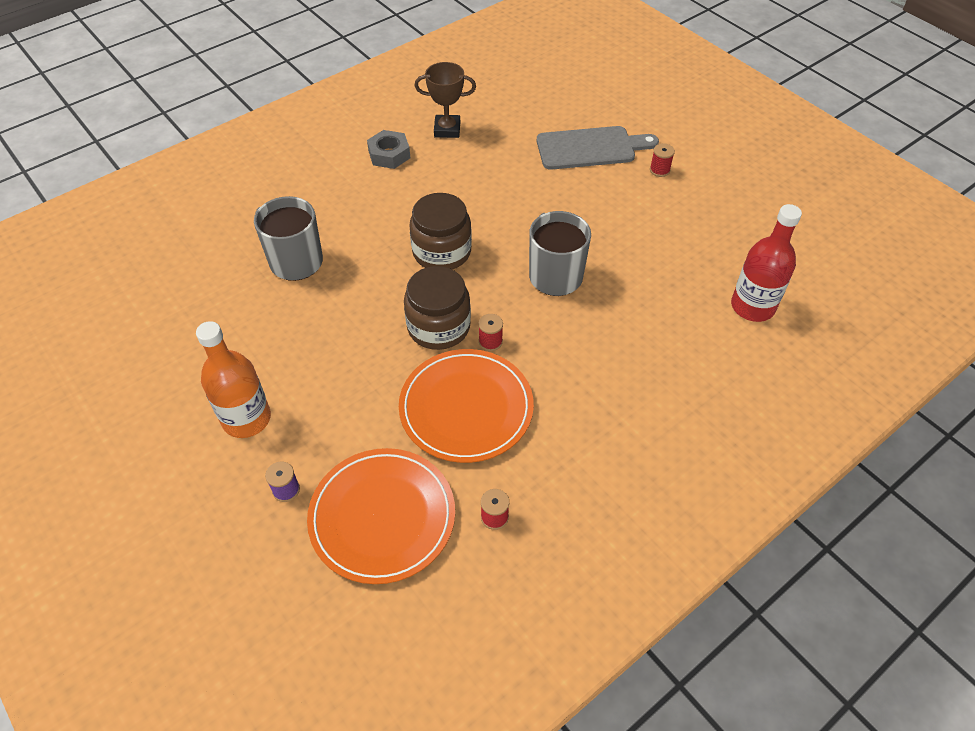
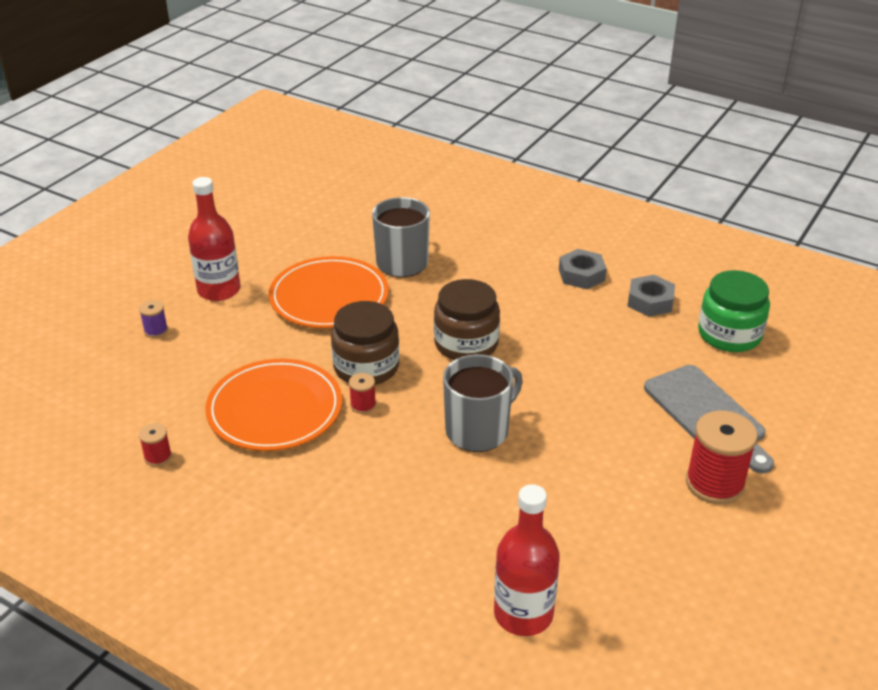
camera: 70 degrees right, 15 degrees down
(246, 419) = (219, 290): orange bottle -> red bottle
(382, 517) = (142, 389): orange plate -> orange plate (329, 297)
(447, 129) = (650, 301): brown trophy -> grey nut
(509, 105) = (729, 334): none -> green jar
(659, 170) = (714, 483): red spool -> red spool, size x2.09

